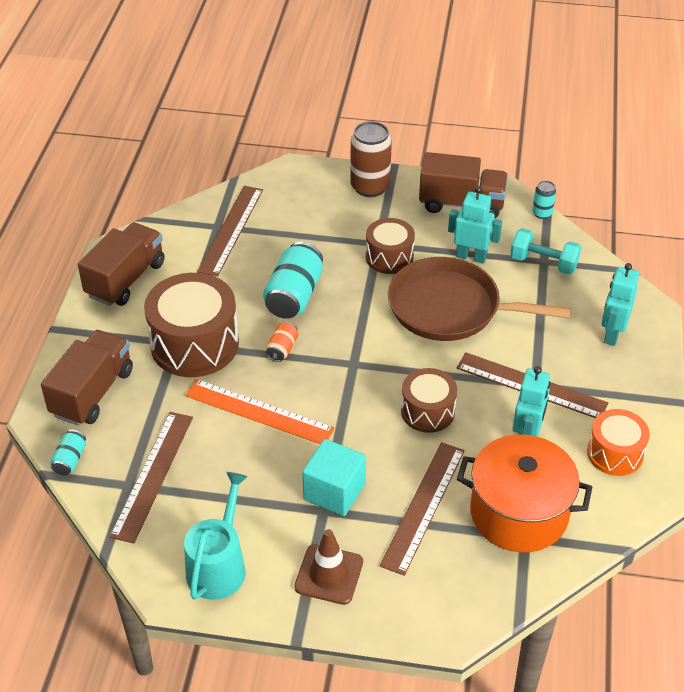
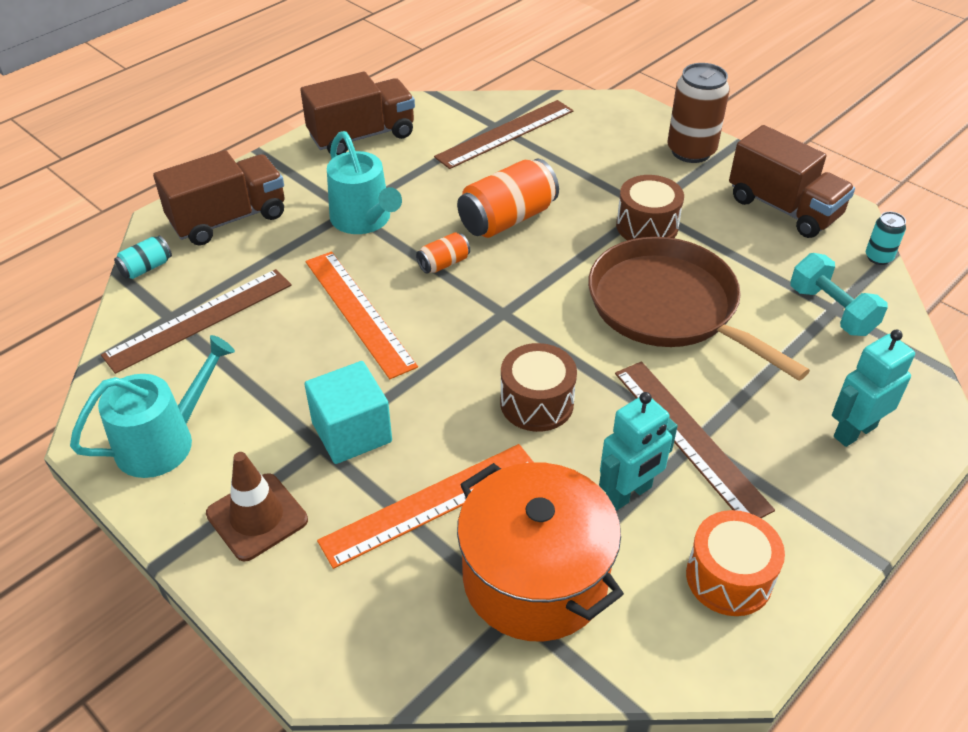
camera: 35 degrees right, 0 degrees up
(194, 344) = (364, 220): brown drum -> turquoise watering can
(294, 295) = (507, 219): turquoise can -> orange can
(423, 506) = (430, 504): brown ruler -> orange ruler
(471, 257) = (744, 266): turquoise robot -> none

